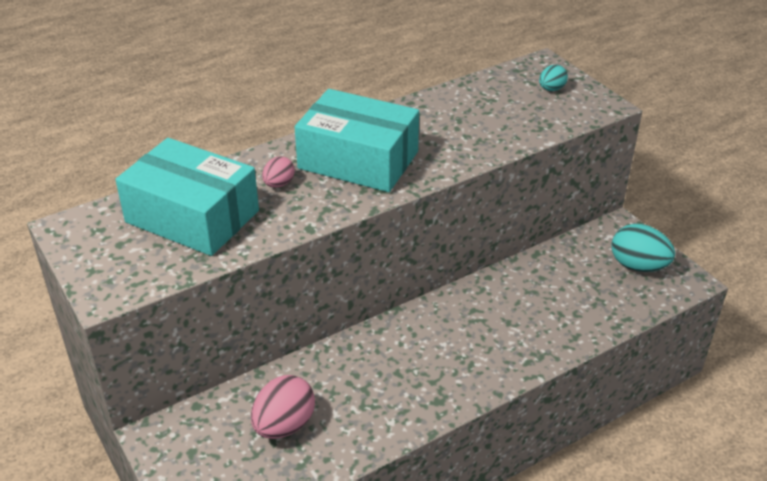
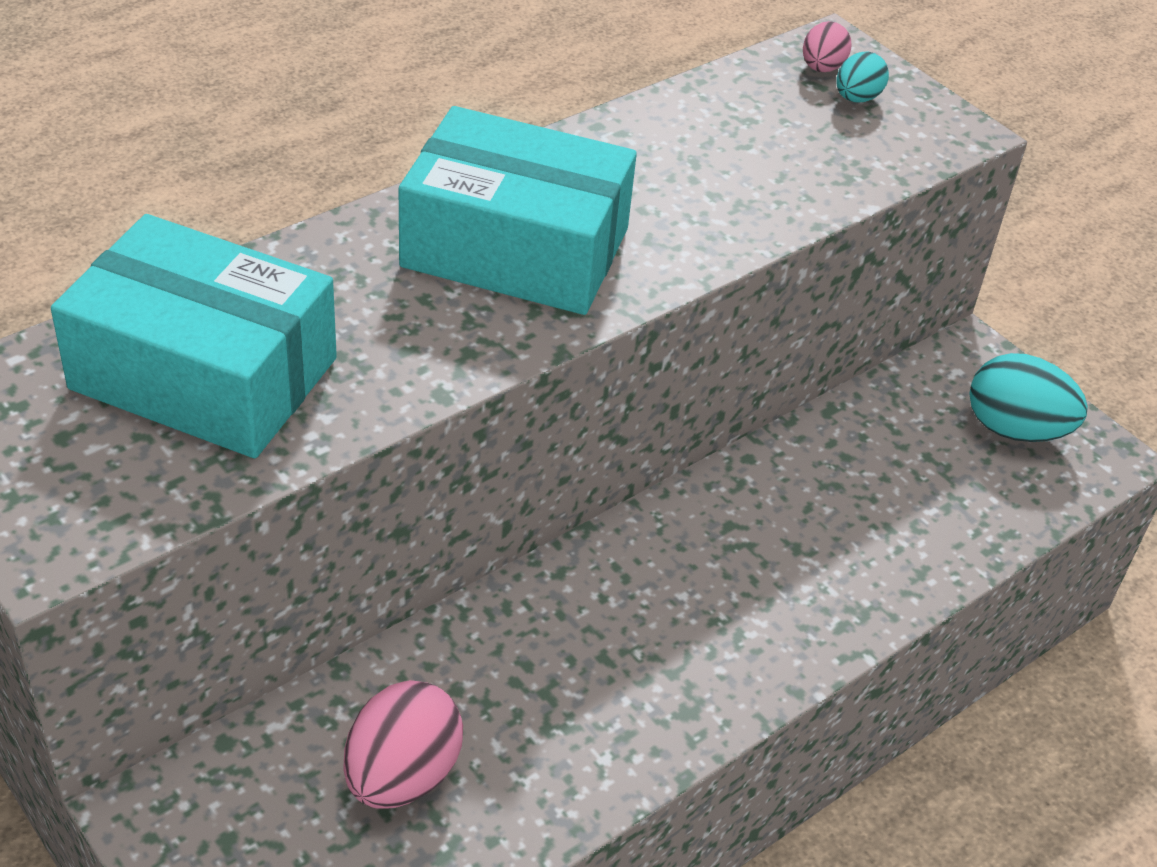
camera: 10 degrees left, 5 degrees up
(279, 184) = (367, 300): pink egg -> pink egg (822, 68)

